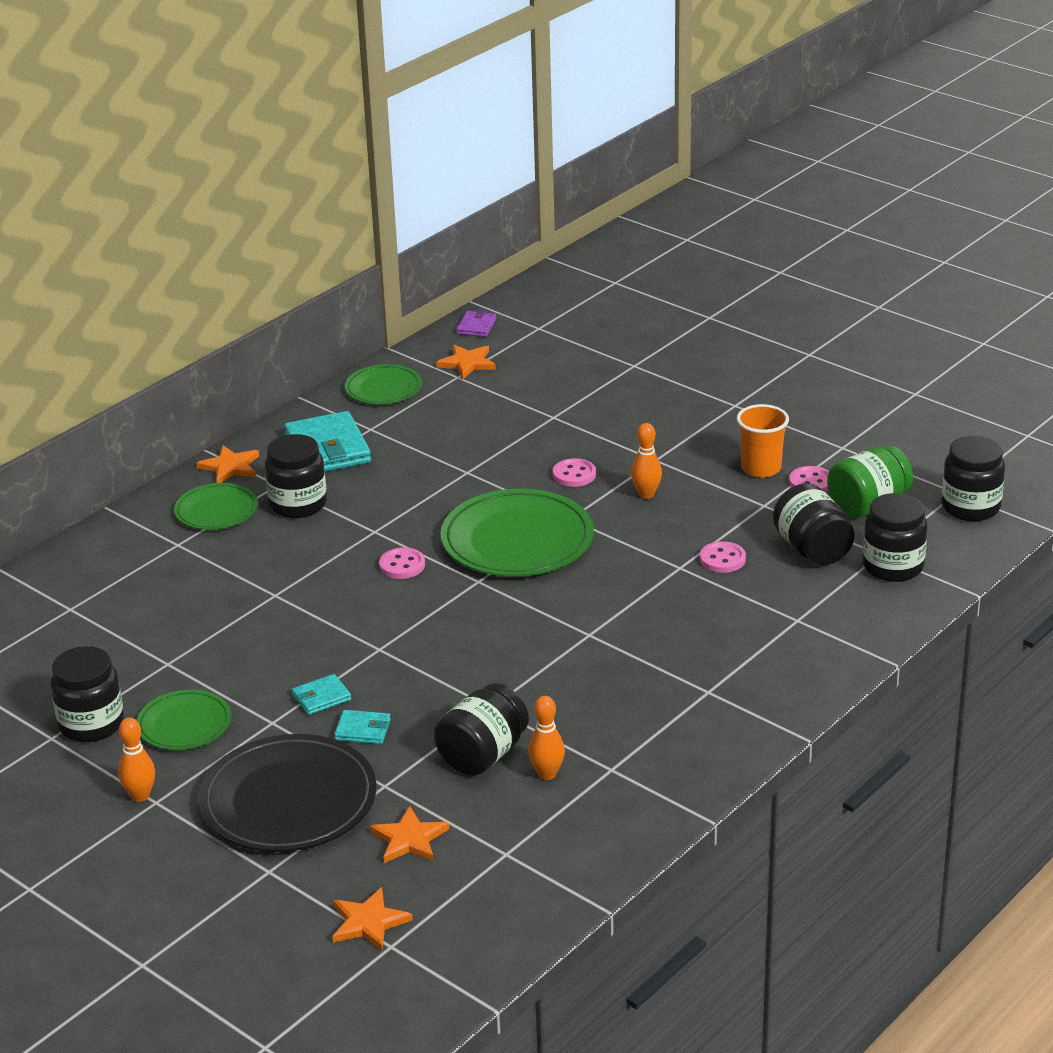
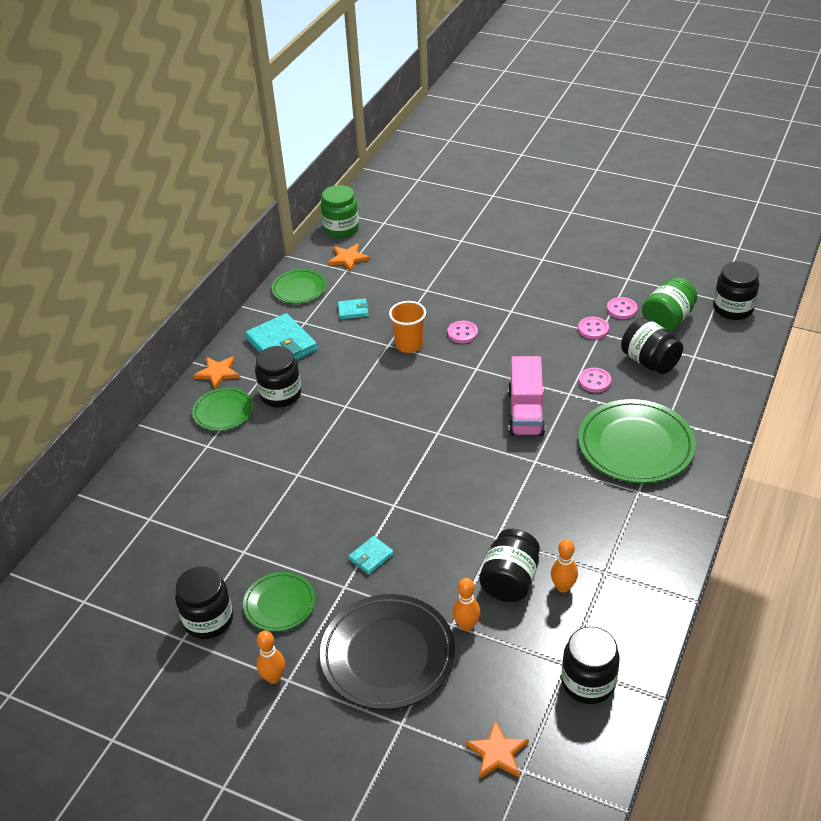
camera: 15 degrees left, 10 degrees up
(363, 730) = (414, 579): turquoise wallet -> turquoise wallet (353, 310)
(402, 565) = (378, 431): pink button -> pink button (593, 329)
(409, 839) = (492, 668): orange star -> none
(476, 326) = (341, 229): purple wallet -> green jar
(517, 540) = (448, 394): green plate -> green plate (635, 445)
(608, 578) = (526, 412): none -> pink truck
(646, 494) = (518, 340): orange bowling pin -> orange bowling pin (466, 625)
(761, 468) = (584, 305): orange cup -> orange cup (409, 345)
(893, 566) = (708, 365): black jar -> black jar (588, 682)

